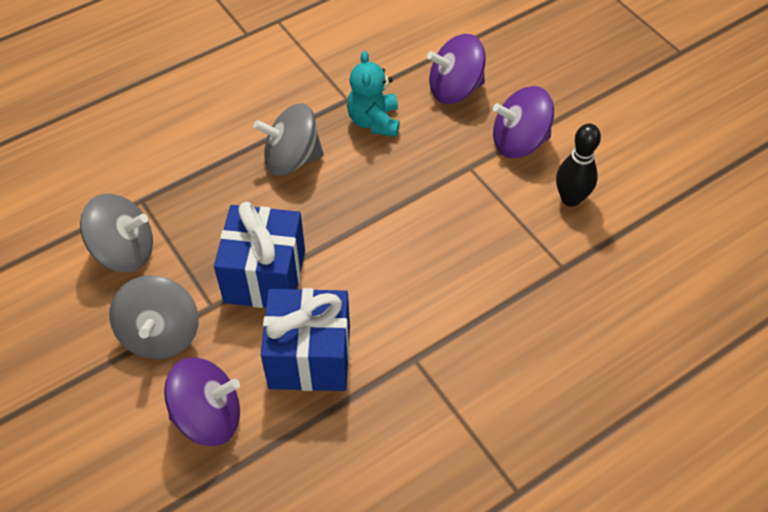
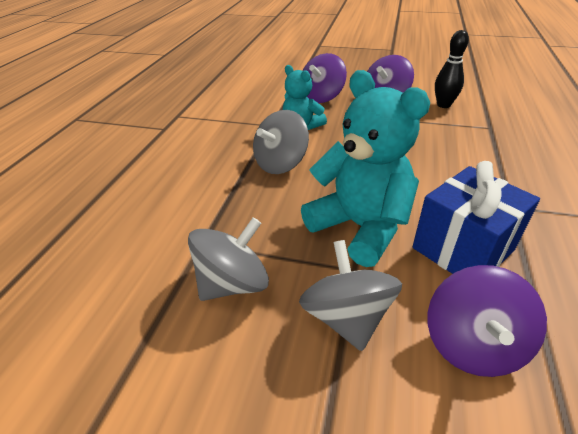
camera: 40 degrees left, 15 degrees down
(161, 334) = (347, 317): grey spinning top -> grey spinning top turned 150 degrees counterclockwise
(208, 416) = (473, 344): purple spinning top -> purple spinning top turned 150 degrees clockwise
(265, 276) = (360, 227): blue gift -> turquoise teddy bear

